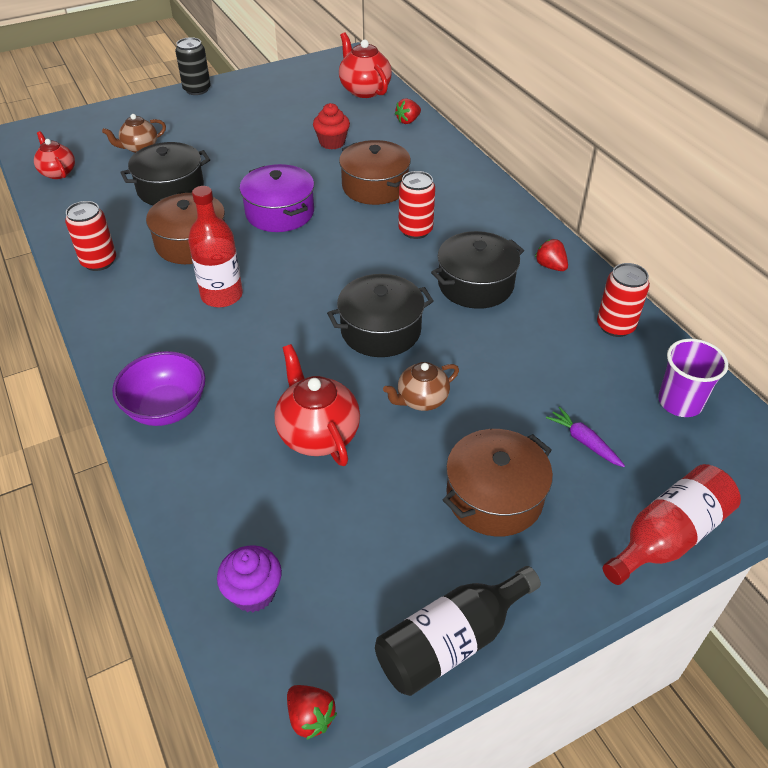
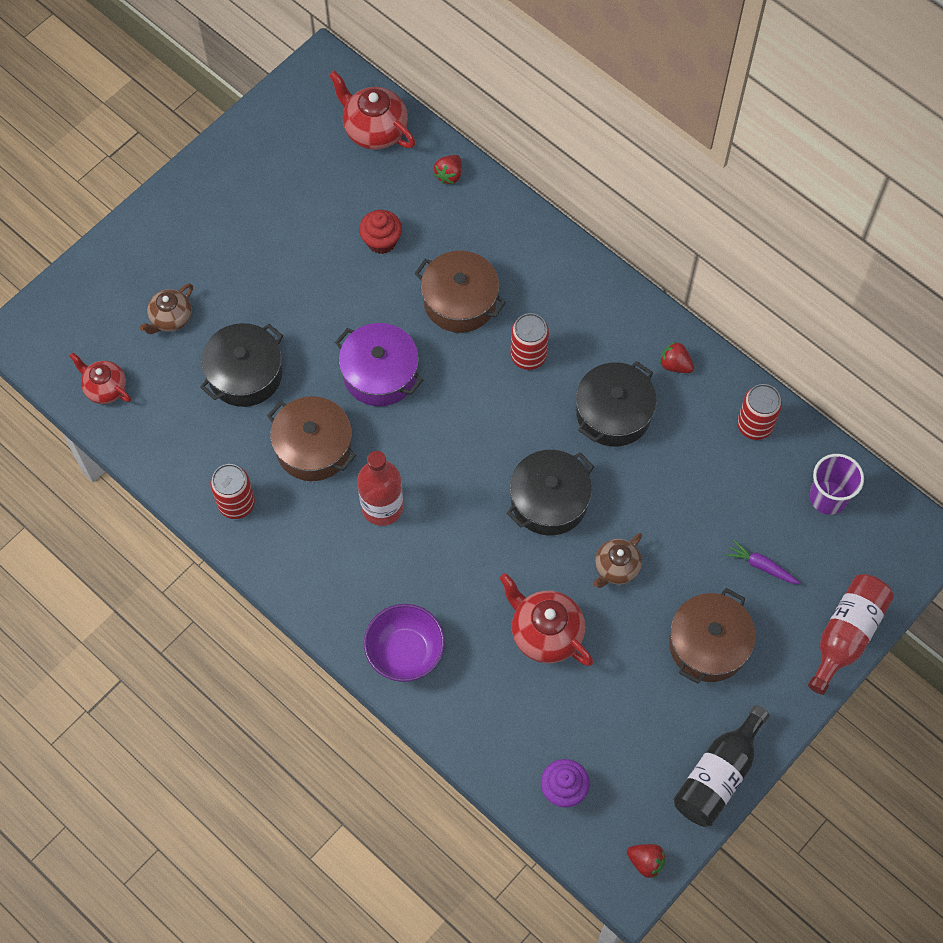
camera: 20 degrees left, 20 degrees up
(197, 89) = (174, 190): black can -> none

